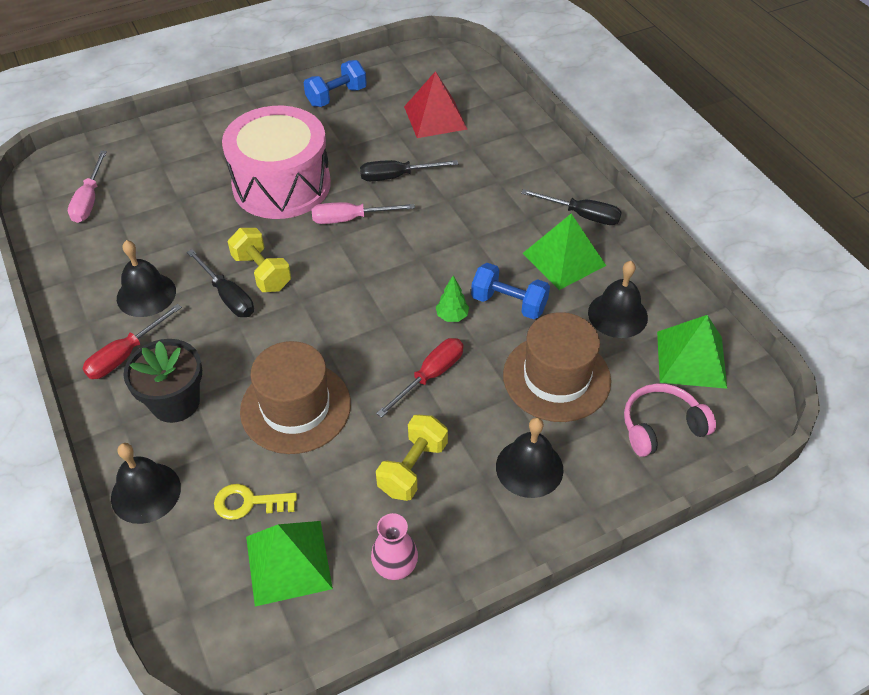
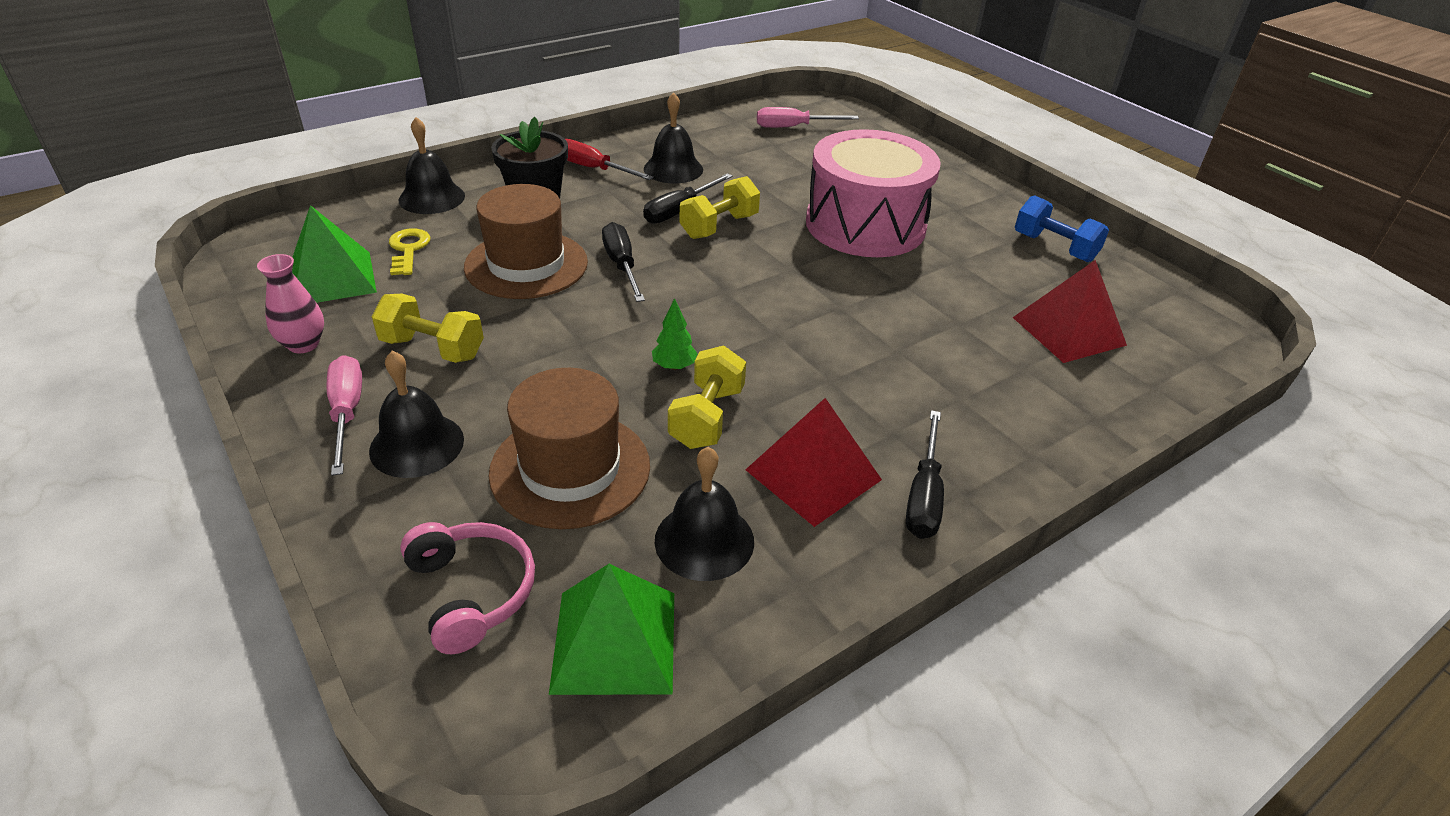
camera: 80 degrees right, 10 degrees down
(350, 219) = (826, 276): pink screwdriver -> pink screwdriver (347, 413)
(396, 176) = (923, 305): black screwdriver -> black screwdriver (622, 265)
(430, 376) = (571, 354): red screwdriver -> none
(509, 303) = (707, 417): blue dumbbell -> yellow dumbbell
(563, 259) = (813, 474): green pyramid -> red pyramid

